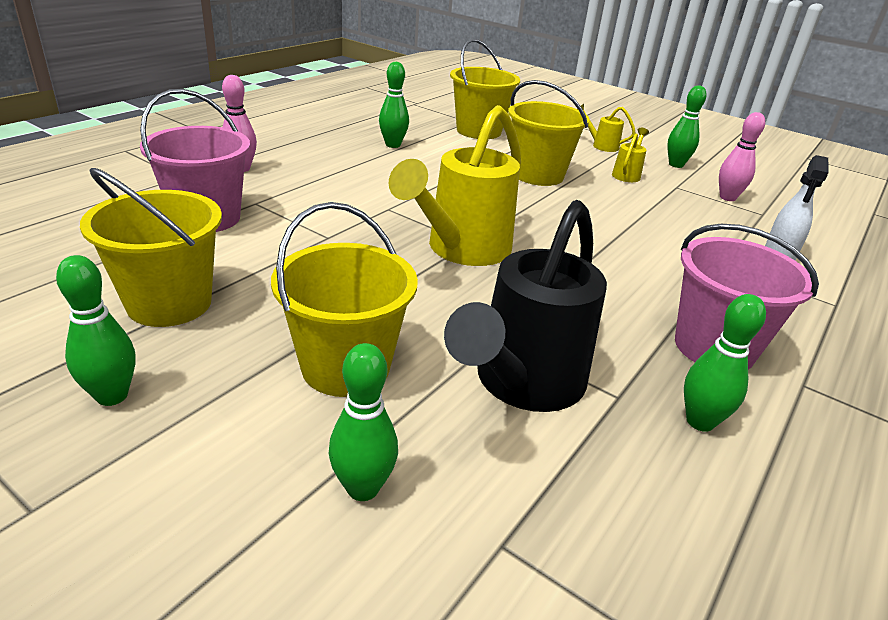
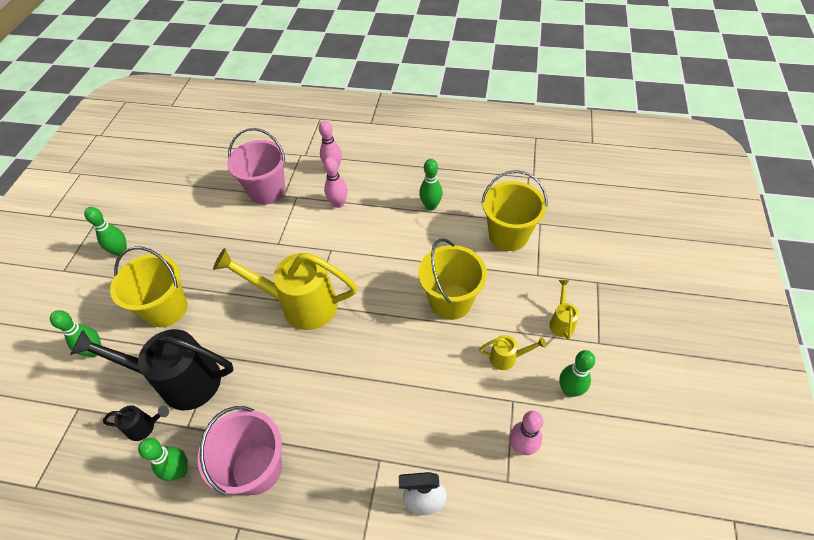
camera: 70 degrees right, 20 degrees up
(169, 303) = (186, 227): yellow bucket -> none
(313, 183) = (338, 203): none -> pink bowling pin
(598, 446) = (145, 427): none -> black watering can

